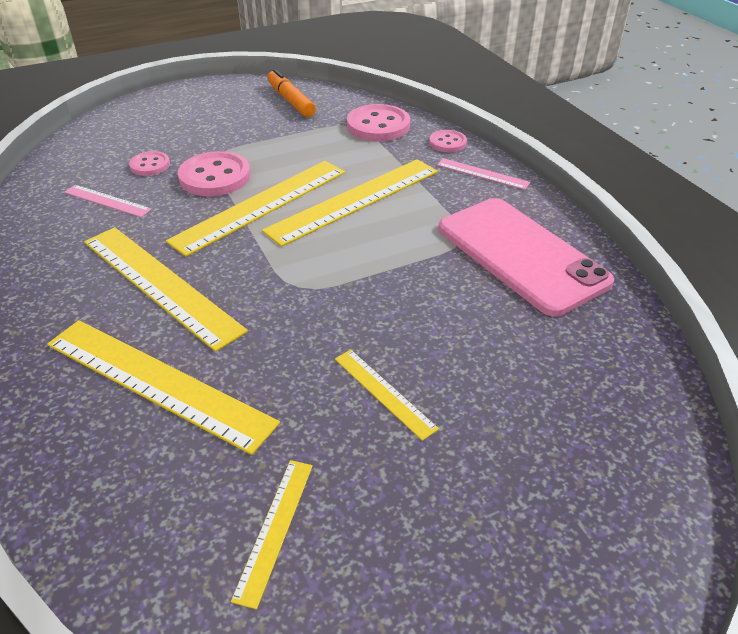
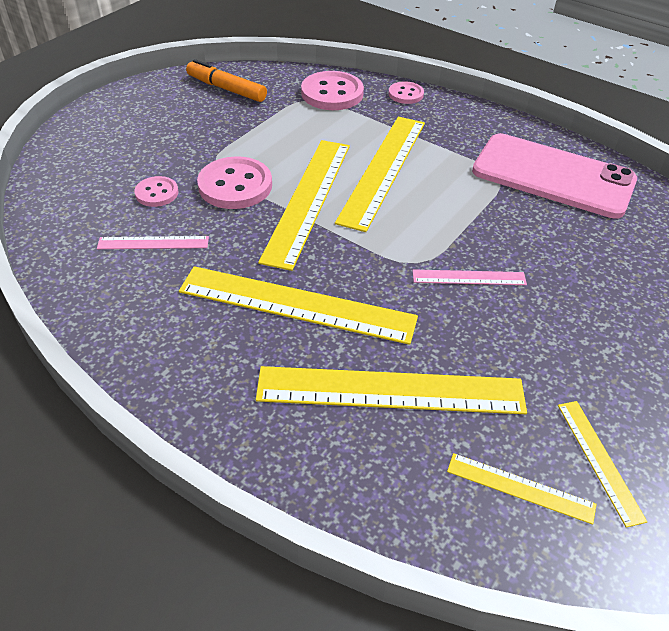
camera: 30 degrees left, 5 degrees up
(384, 392) = (567, 323): yellow ruler -> yellow ruler (520, 488)
(482, 174) = (460, 115): pink ruler -> pink ruler (469, 277)

